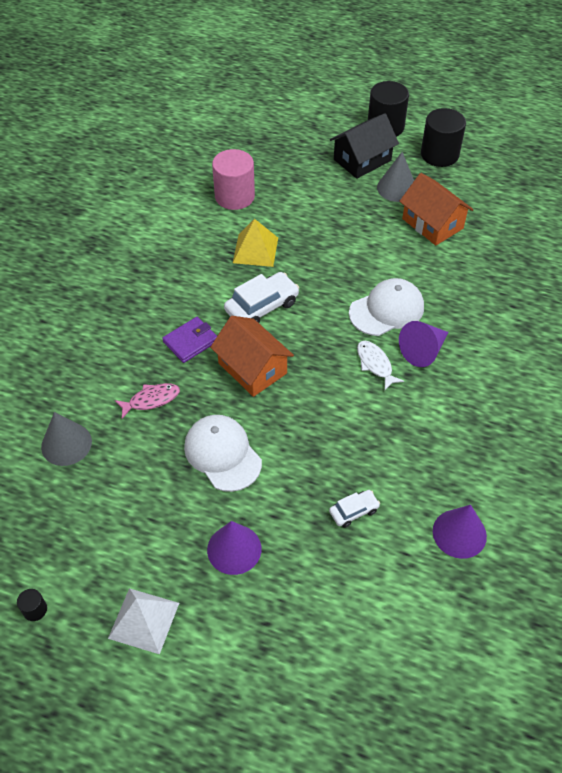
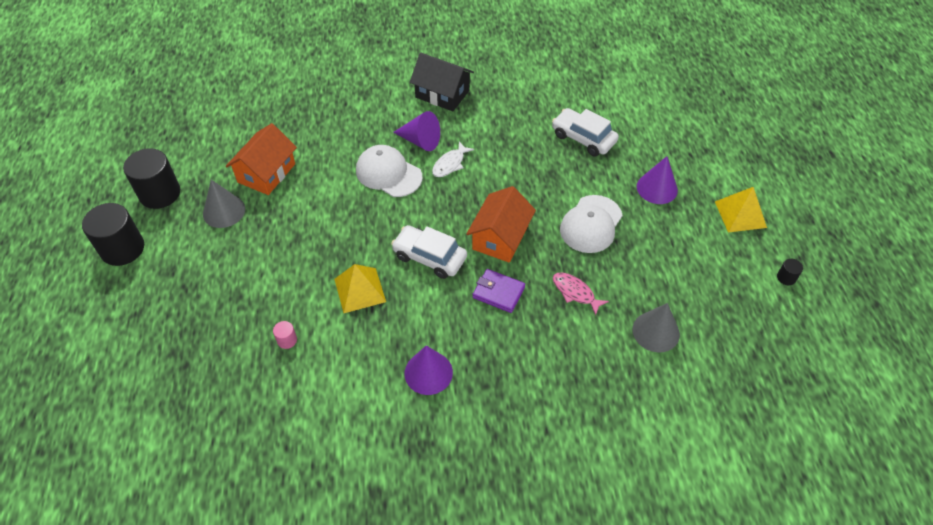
camera: 115 degrees left, 0 degrees up
(144, 620) = (740, 214): white pyramid -> yellow pyramid
(234, 196) = (287, 340): pink cylinder -> pink cylinder, size x0.43
(353, 511) = (583, 138): white car -> white car, size x1.80
(362, 160) = (187, 251): black house -> black house (442, 94)
(459, 533) = (562, 87): purple cone -> purple cone (428, 372)

